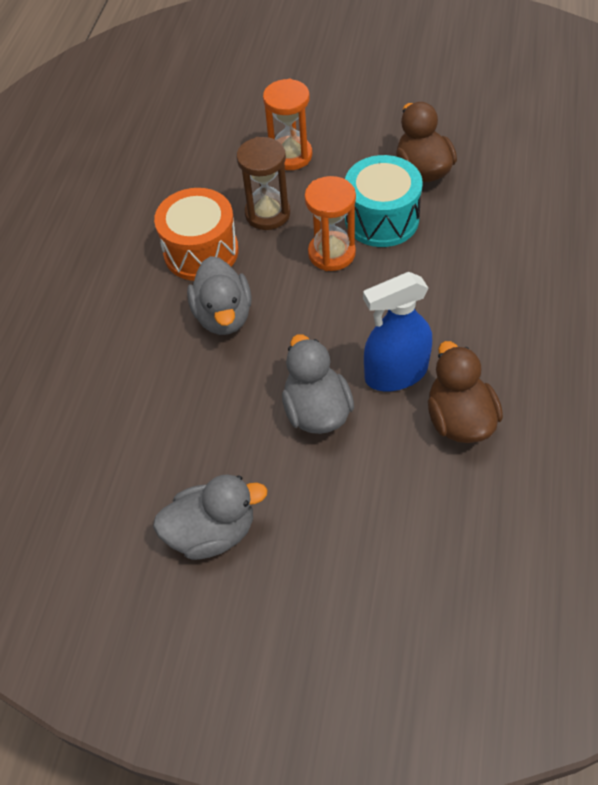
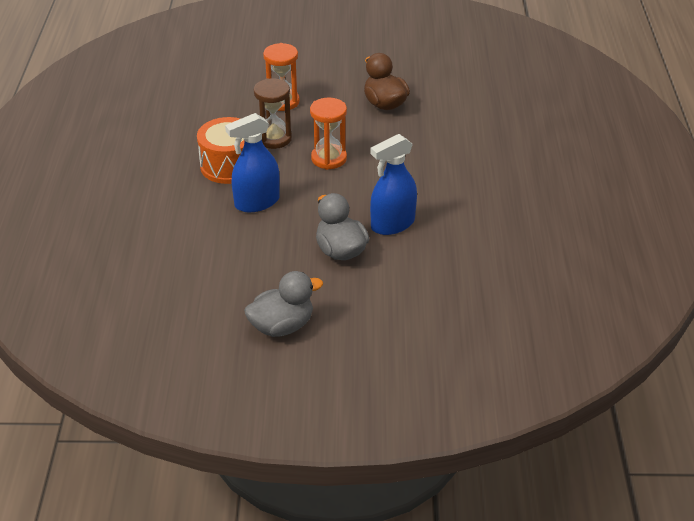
camera: 15 degrees left, 15 degrees down
(223, 316) = (257, 202): grey duck -> blue spray bottle
(381, 219) = (361, 135): turquoise drum -> none
(459, 419) = (443, 245): brown duck -> none

